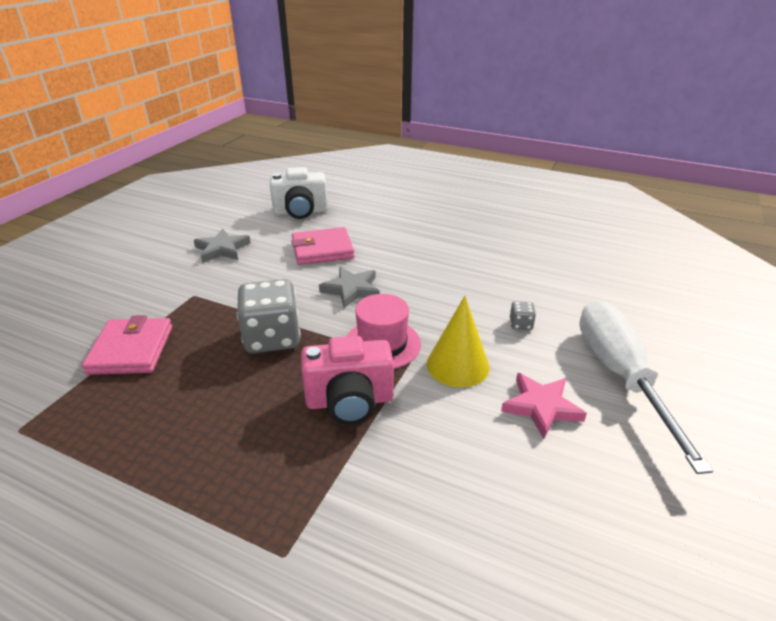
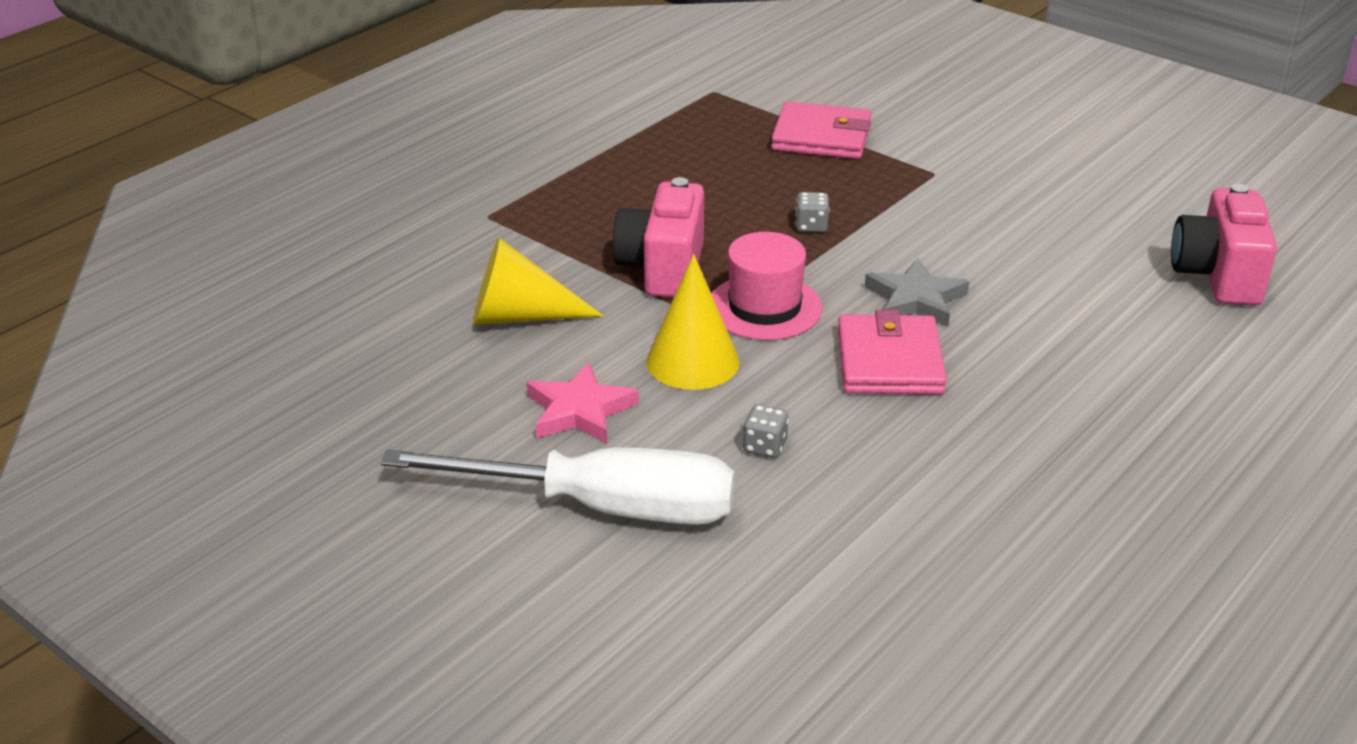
camera: 105 degrees right, 0 degrees up
(222, 249) = (1070, 195): grey star -> none
(272, 338) = (811, 226): grey dice -> grey dice, size x0.42
(300, 212) = (1217, 276): white camera -> pink camera
(322, 250) = (1056, 285): pink wallet -> pink wallet (889, 361)
(448, 473) = (520, 316): none -> yellow cone

